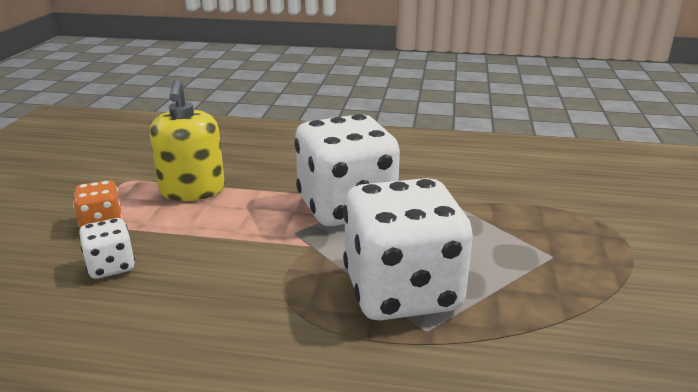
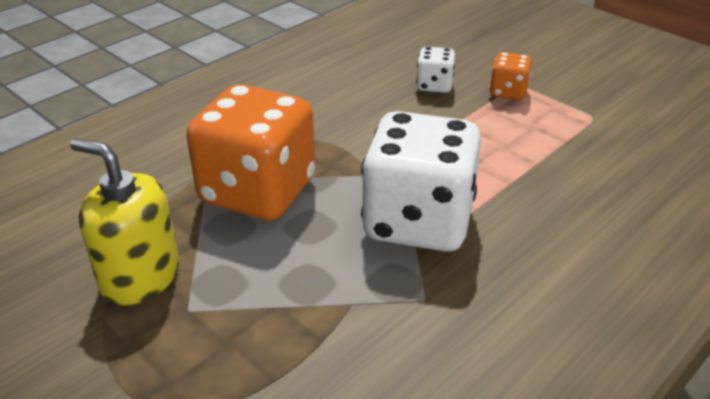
camera: 125 degrees right, 10 degrees up
(192, 190) = (539, 145): yellow soap dispenser -> yellow soap dispenser (140, 277)
(402, 292) = (257, 191): white dice -> orange dice

